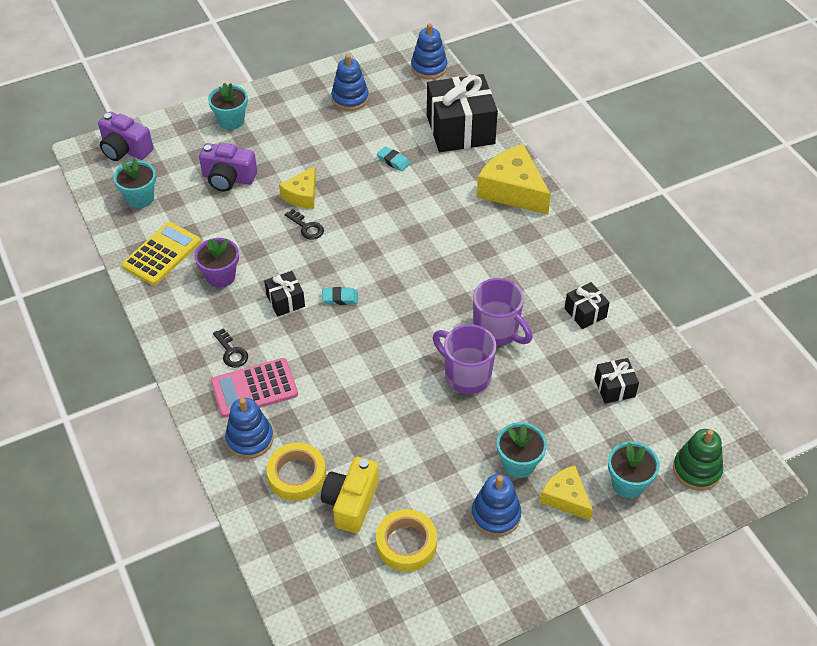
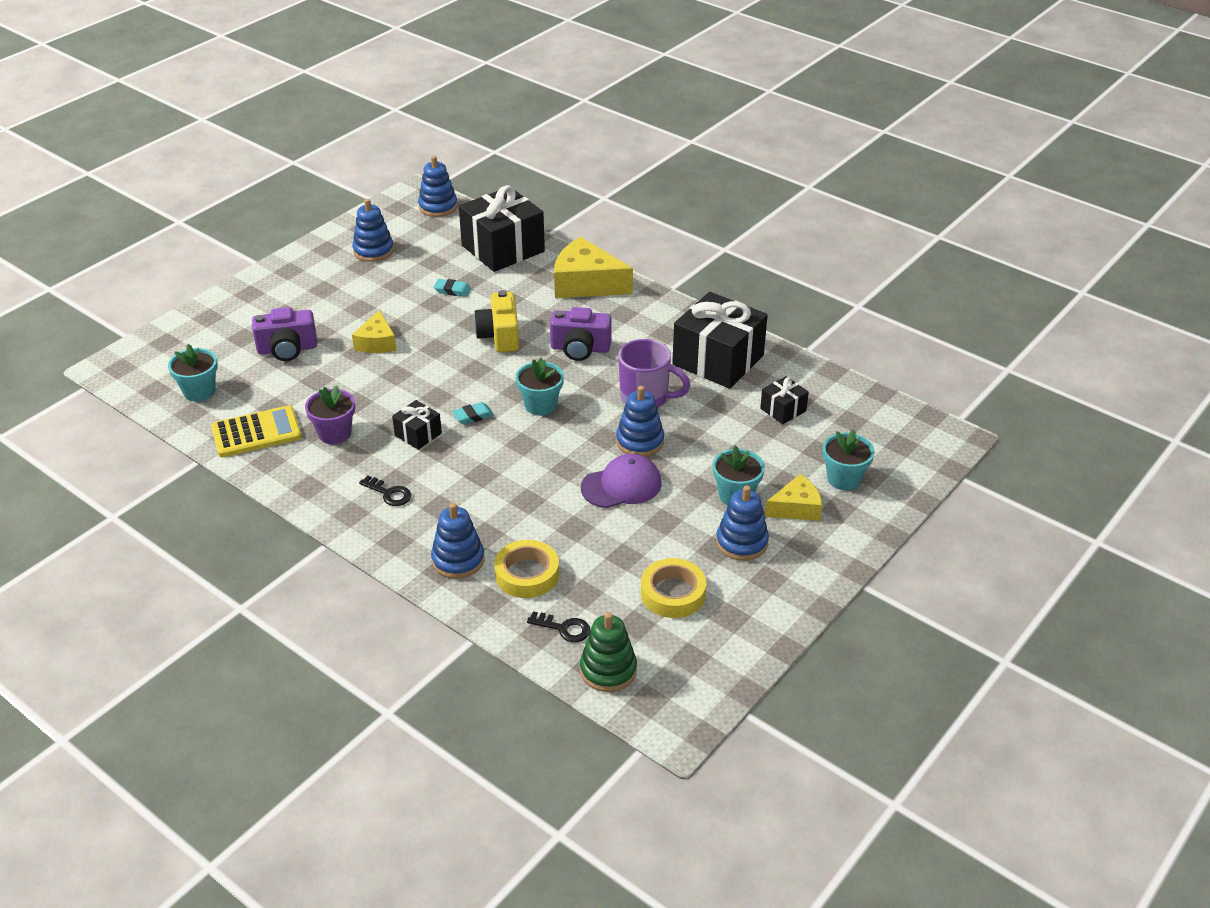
camera: 25 degrees left, 10 degrees down
(125, 149) = (154, 354): purple camera -> purple camera (580, 348)
(162, 254) = (256, 433): yellow calculator -> yellow calculator turned 60 degrees clockwise
(231, 121) = (258, 300): turquoise flower pot -> turquoise flower pot (540, 405)
(254, 388) = (434, 516): pink calculator -> none
(307, 227) = (399, 367): black key -> black key (564, 628)
(351, 503) = (597, 578): yellow camera -> yellow camera (500, 336)
(425, 415) = (621, 485): none -> purple cap
(466, 375) = (640, 441): purple mug -> blue stacking toy
(565, 498) = (796, 508): yellow cheese -> yellow cheese turned 135 degrees clockwise
(585, 313) = (718, 360): black gift -> black gift, size x2.12
(696, 470) = (896, 449): green stacking toy -> green stacking toy (608, 670)

